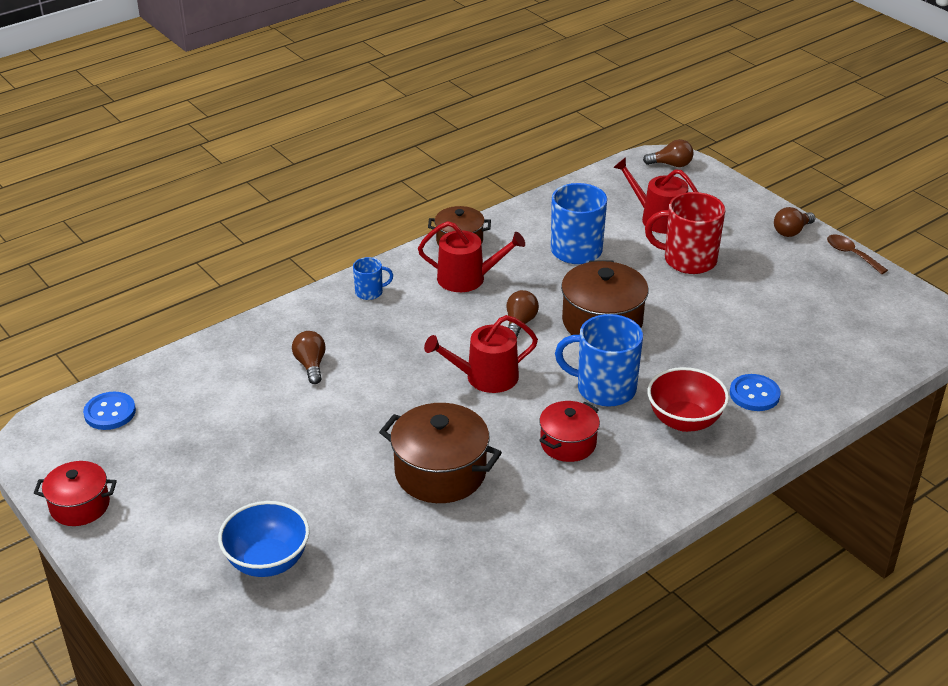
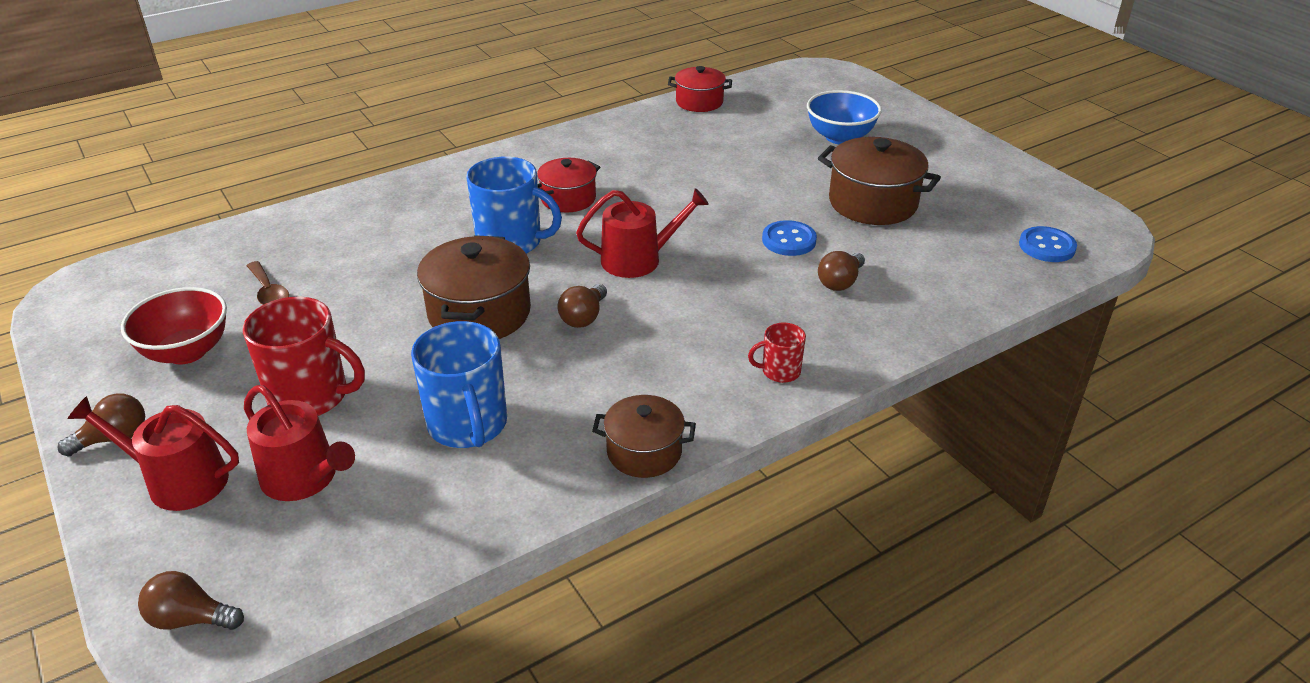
camera: 175 degrees left, 0 degrees up
(80, 506) = (1022, 176): red pot -> red pot (699, 102)
(311, 365) = (840, 282): brown light bulb -> brown light bulb turned 45 degrees clockwise
(370, 292) = (780, 371): blue mug -> red mug
(440, 472) = (695, 184): brown pot -> brown pot (872, 203)
(467, 278) = (641, 385): red watering can -> red watering can (178, 480)
(684, 420) = (444, 211): red bowl -> red bowl (187, 352)
(754, 394) = (355, 229): blue button -> blue button (789, 240)
(851, 254) = (68, 392): brown spoon -> brown spoon (269, 292)

